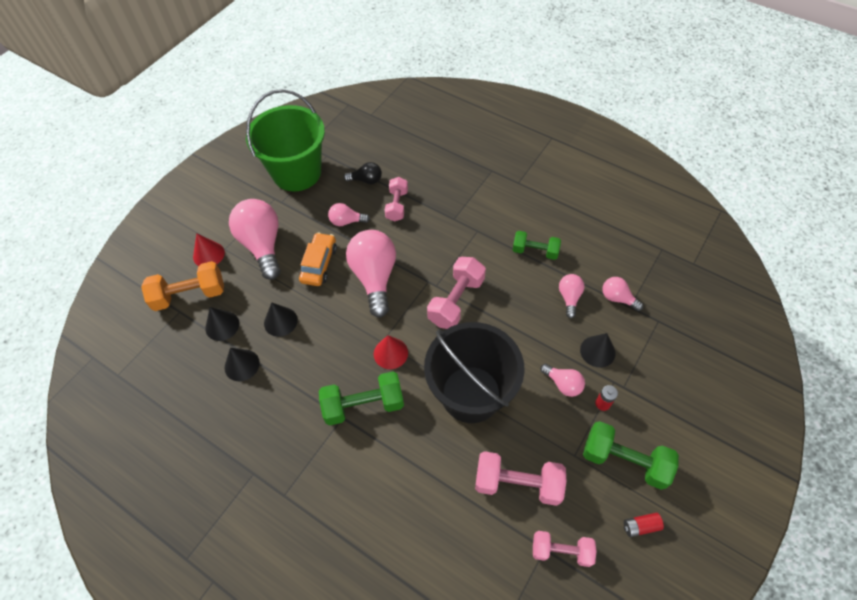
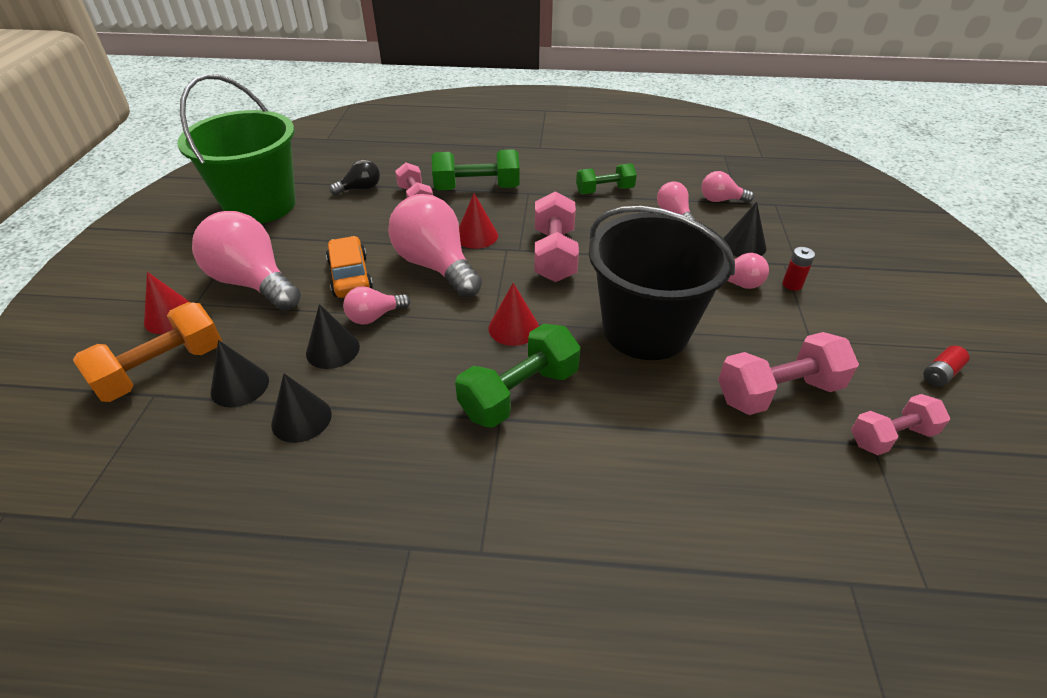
camera: 30 degrees left, 15 degrees down
(346, 221) = (360, 228): pink light bulb -> pink light bulb (374, 316)
(416, 260) = (476, 236): none -> red cone
(624, 460) = (863, 323): green dumbbell -> green dumbbell (477, 188)

